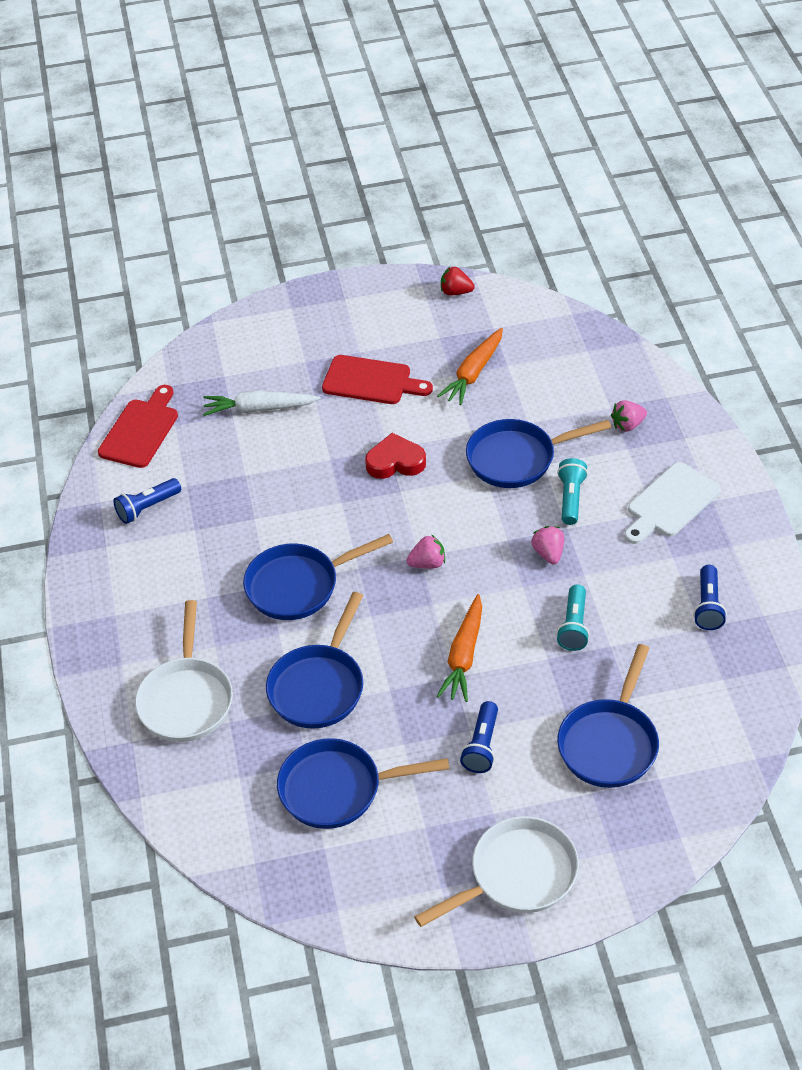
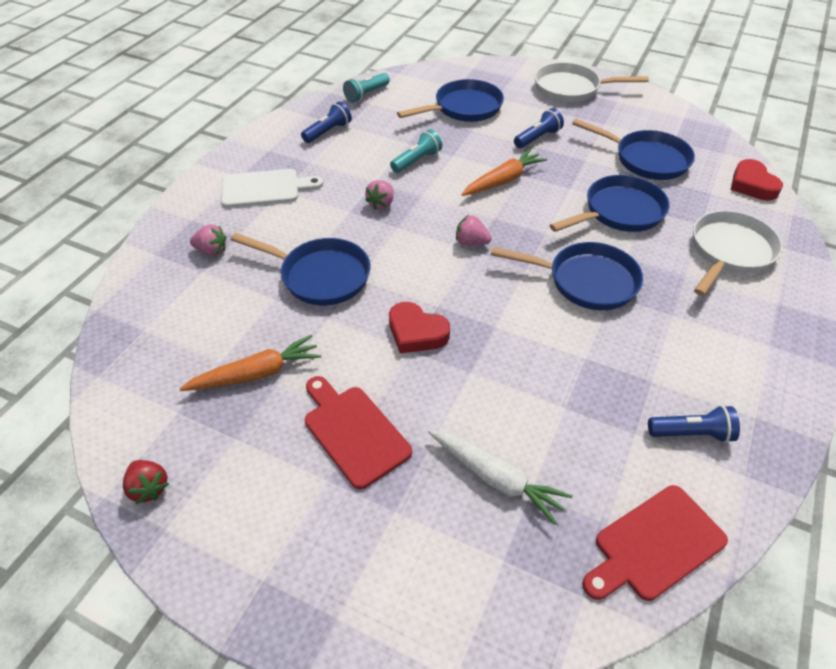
camera: 145 degrees left, 0 degrees up
(200, 820) = (752, 185): none -> red heart
(571, 498) = (321, 227): turquoise flashlight -> turquoise flashlight (366, 94)

